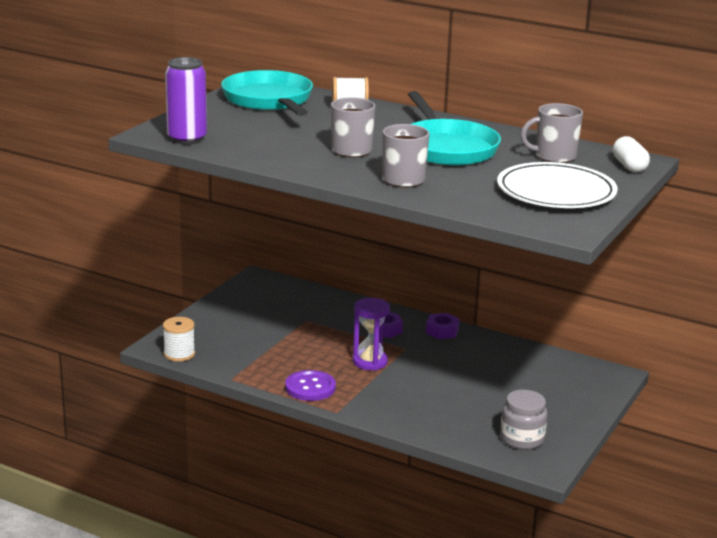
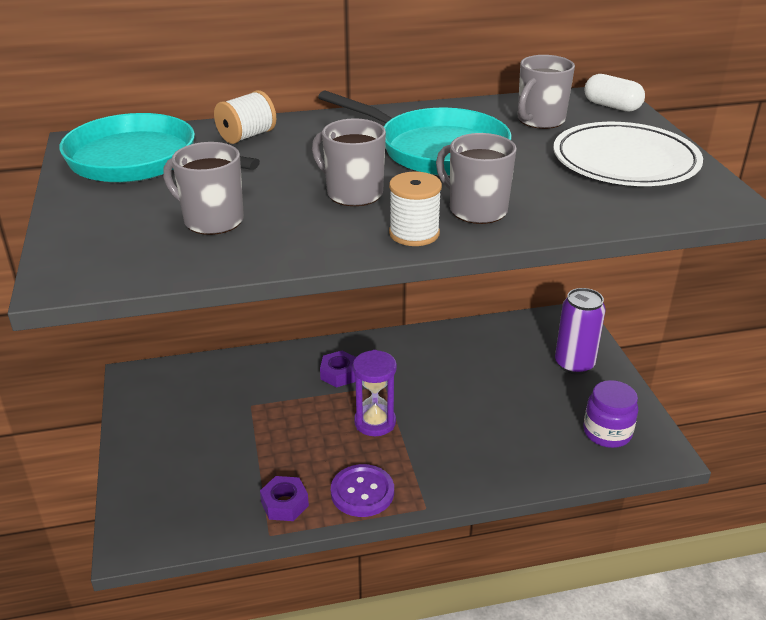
camera: 40 degrees left, 10 degrees up
(179, 354) = (169, 536): white spool -> white spool (414, 233)
(187, 139) = (130, 263): purple can -> purple can (574, 364)
(255, 136) = (212, 220): none -> grey mug
(442, 331) = (389, 347): purple nut -> purple nut (285, 504)
(522, 439) = (607, 432): grey jar -> purple jar

